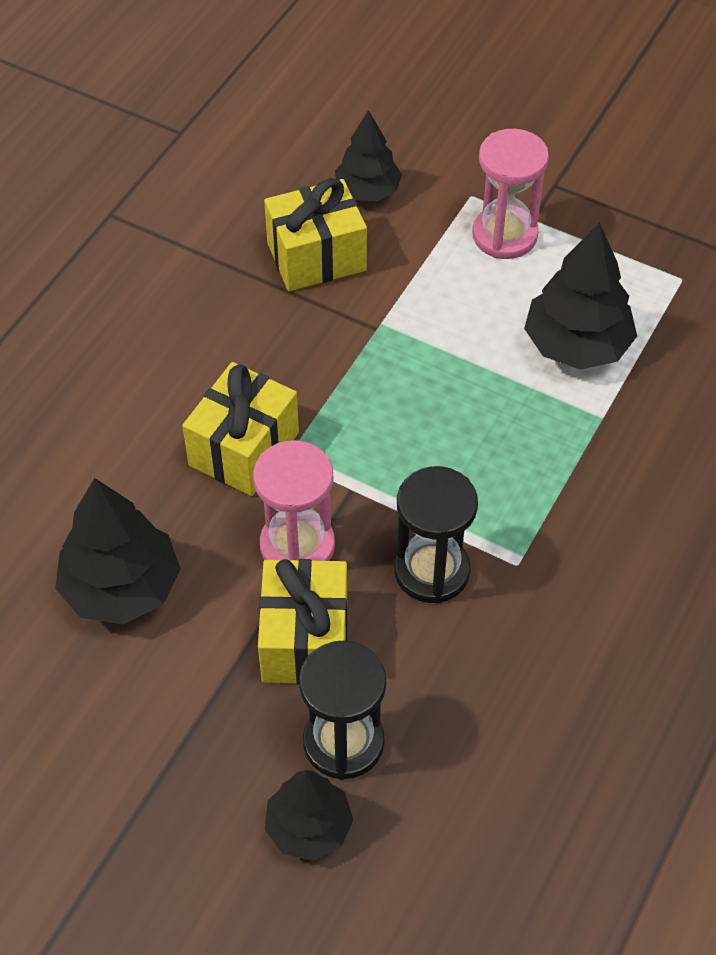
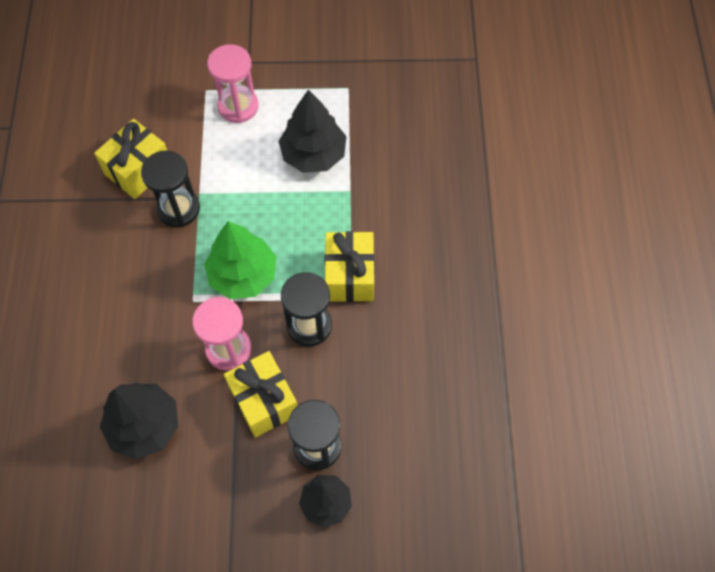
camera: 30 degrees left, 10 degrees up
(244, 449) = (165, 308): yellow gift -> yellow gift (349, 276)
(340, 330) = (178, 209): none -> black hourglass
(367, 191) = (144, 114): black tree -> none
(377, 458) = (243, 275): none -> green tree

